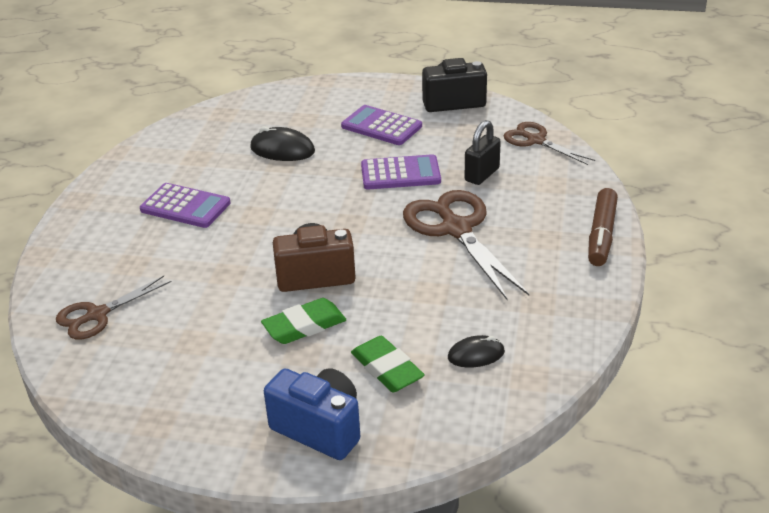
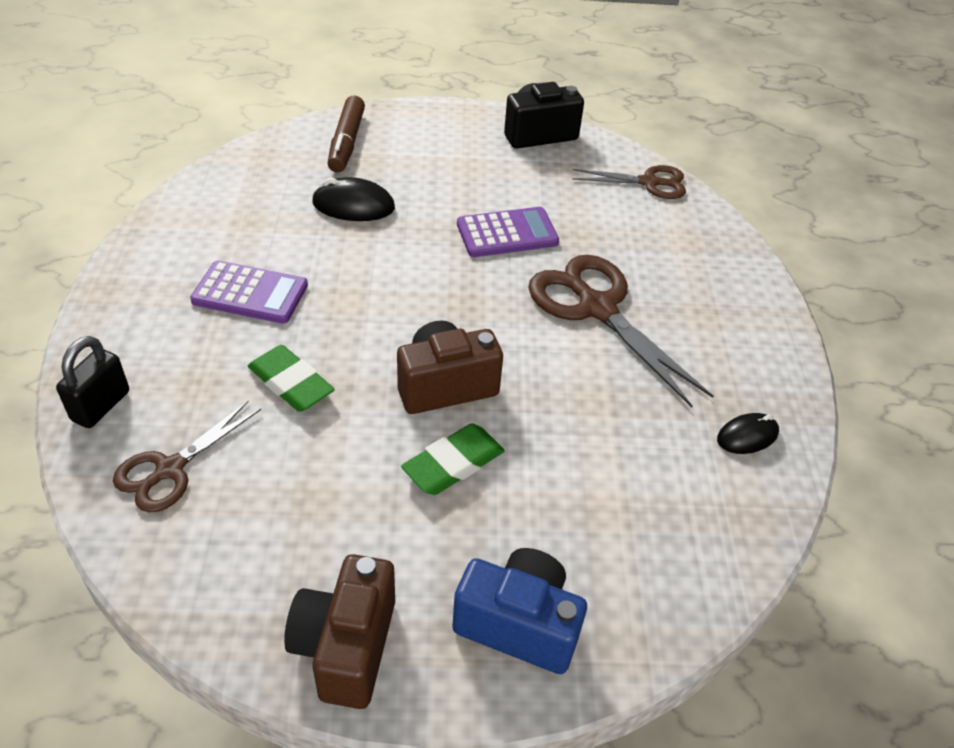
camera: 15 degrees left, 10 degrees up
(190, 430) = (346, 646): none -> brown camera
(381, 126) = (465, 169): purple calculator -> none
(387, 369) = (576, 521): green eraser -> green eraser (291, 383)
(476, 355) = (678, 489): black mouse -> black mouse (747, 436)
(482, 175) = (602, 231): black padlock -> black padlock (101, 406)
(536, 140) = (649, 183): brown scissors -> brown scissors turned 150 degrees clockwise
(601, 235) = (764, 307): brown marker -> brown marker (346, 143)

